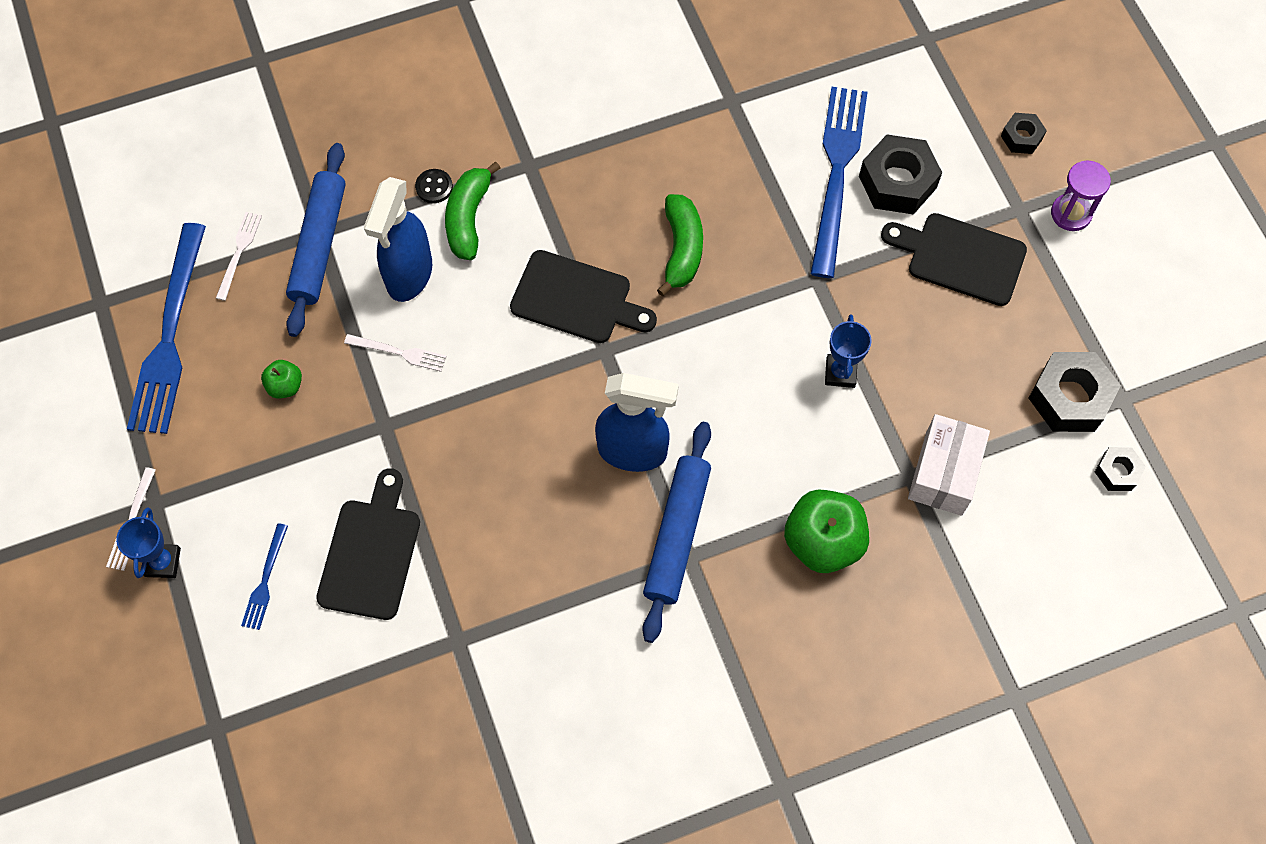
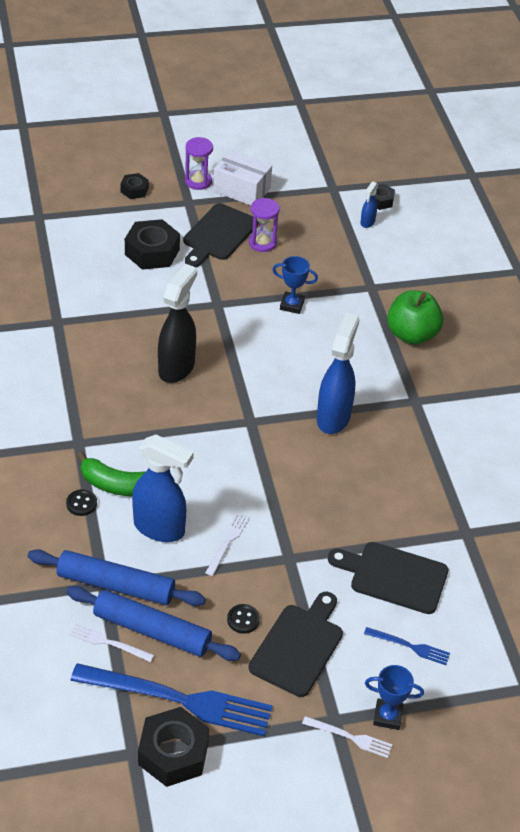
camera: 85 degrees left, 20 degrees down
(285, 386) = (243, 619): green apple -> black button
(577, 299) = (205, 430): black cutting board -> black cutting board (298, 646)
(677, 534) = (398, 404): blue rolling pin -> blue rolling pin (152, 630)
(681, 249) = (177, 367): green banana -> black spray bottle
(837, 174) = (137, 279): blue fork -> none
(943, 473) = (371, 272): white box -> white box (241, 190)
(961, 317) = (262, 243): none -> purple hourglass
(1057, 457) = (367, 222): none -> blue spray bottle
(1069, 398) = (328, 209): black nut -> black nut (173, 753)

